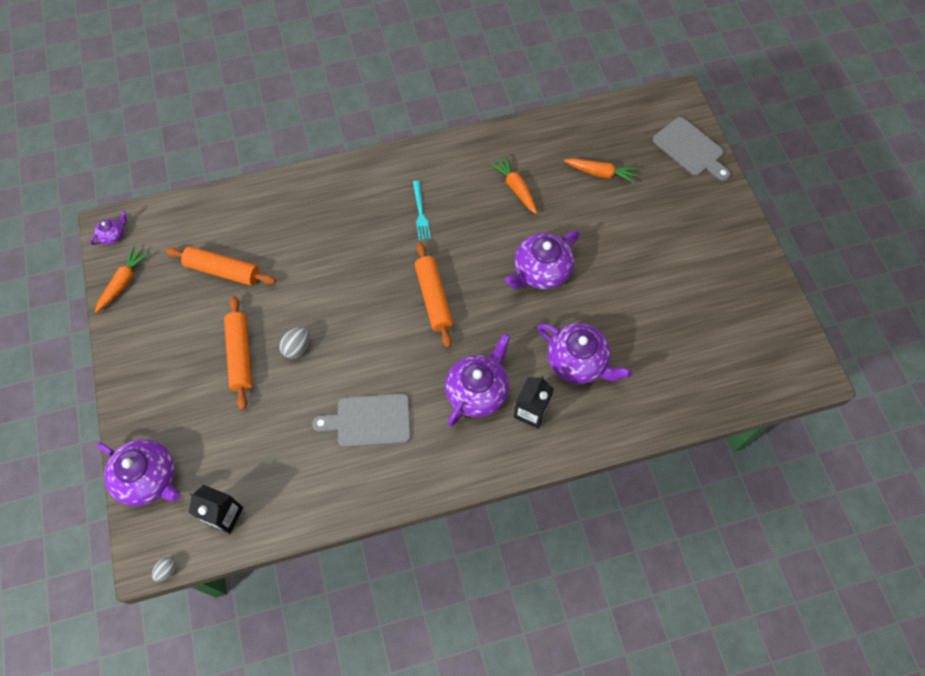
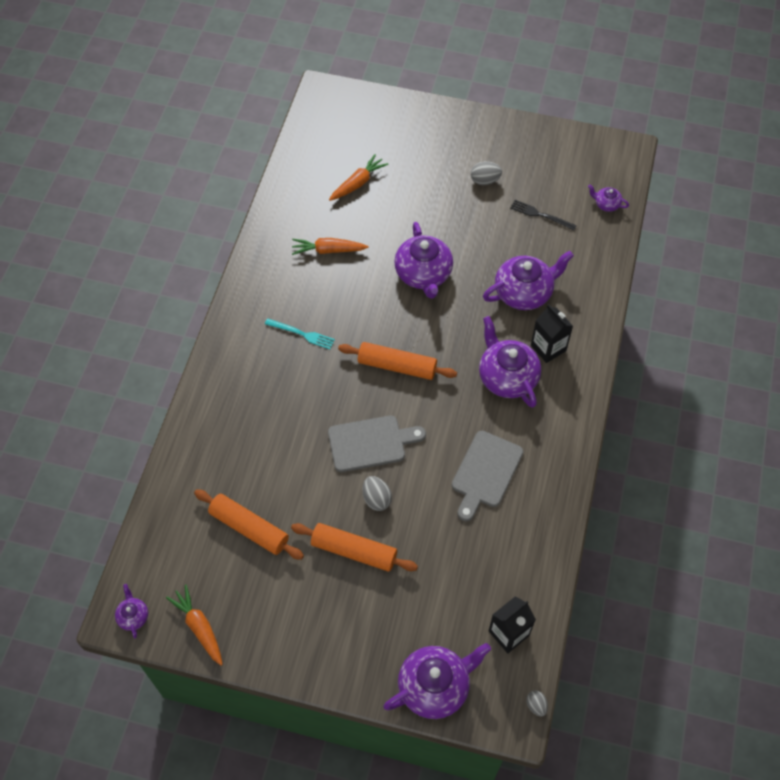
camera: 60 degrees left, 5 degrees down
(223, 270) = (249, 528): orange rolling pin -> orange rolling pin turned 75 degrees clockwise
(676, 334) = (541, 215): none -> black fork
(679, 269) = (485, 181): none -> grey egg
(690, 149) = (379, 112): grey cutting board -> grey cutting board (370, 443)
(732, 386) = (606, 204): none -> purple teapot

